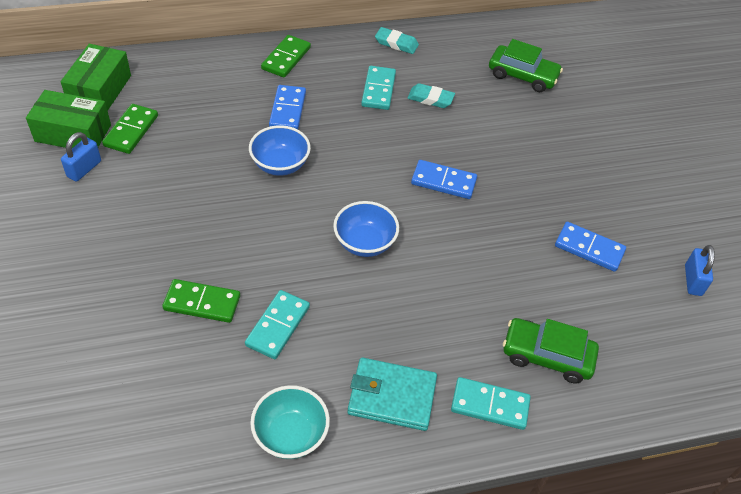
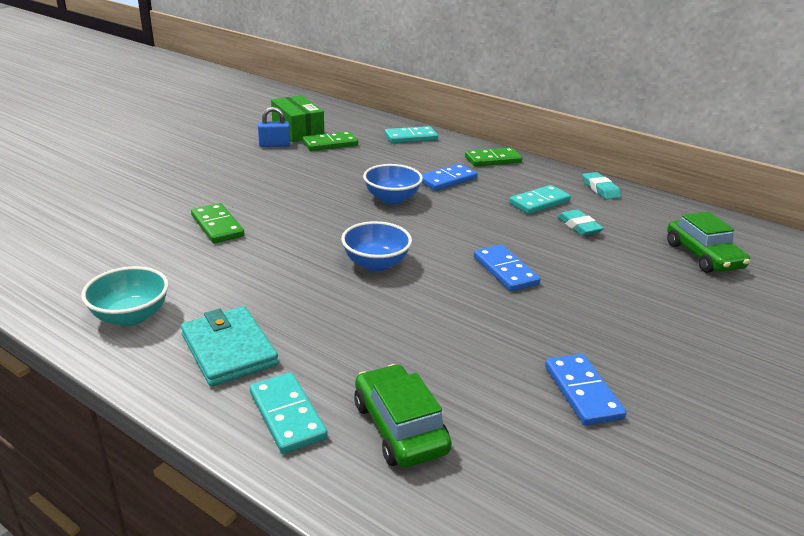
camera: 50 degrees right, 20 degrees down
(100, 90) = (346, 123): green box -> none
(277, 326) = (235, 263): turquoise domino -> turquoise domino (411, 137)
(693, 280) = (683, 502): blue padlock -> none

